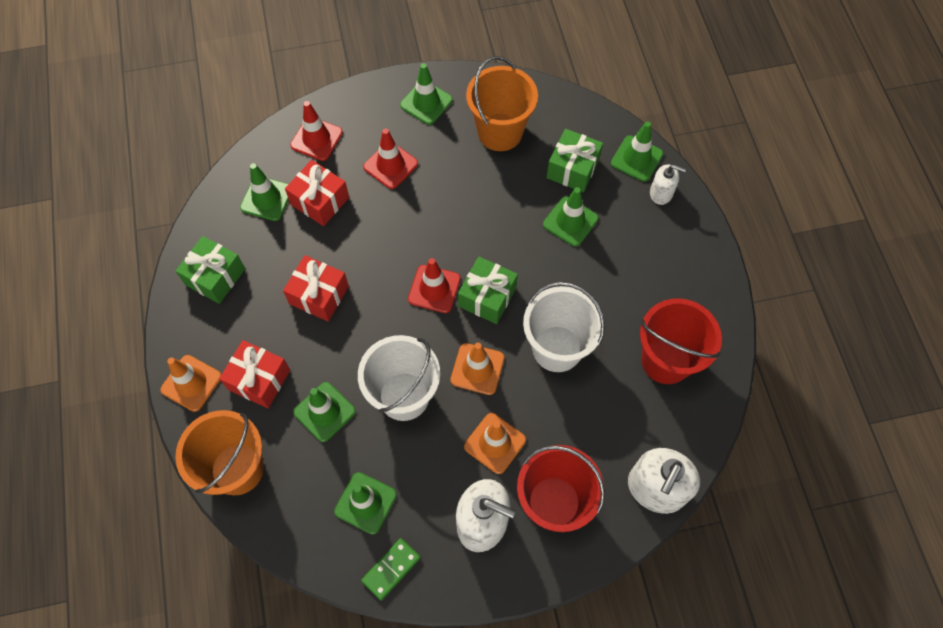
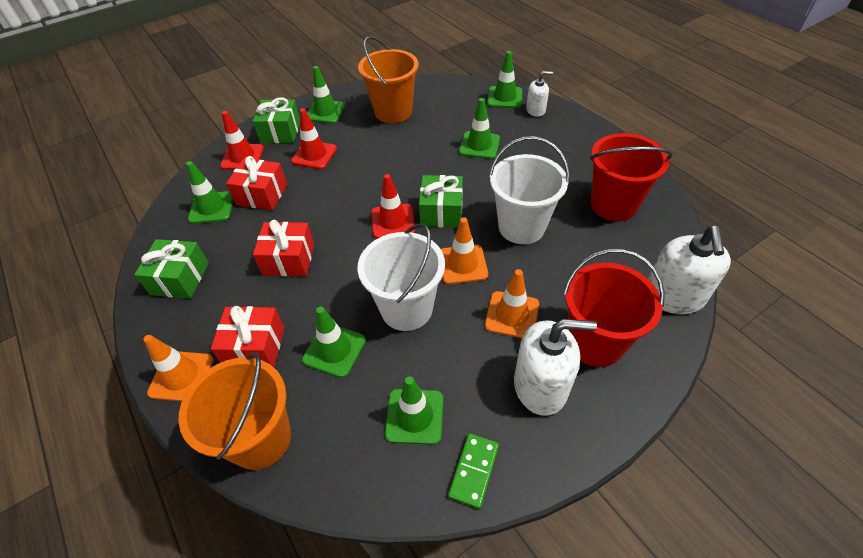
camera: 20 degrees left, 15 degrees down
(572, 169) = (461, 116): green gift -> green gift (280, 132)

